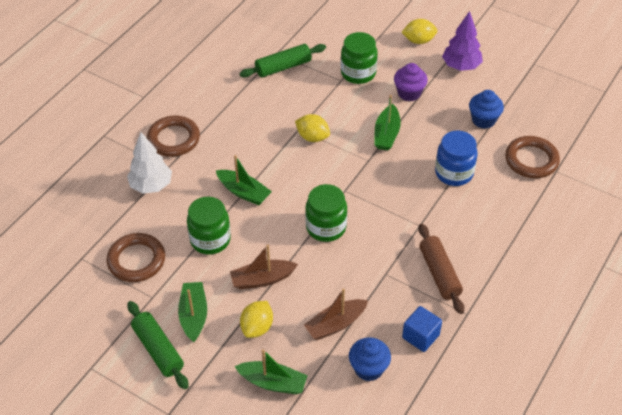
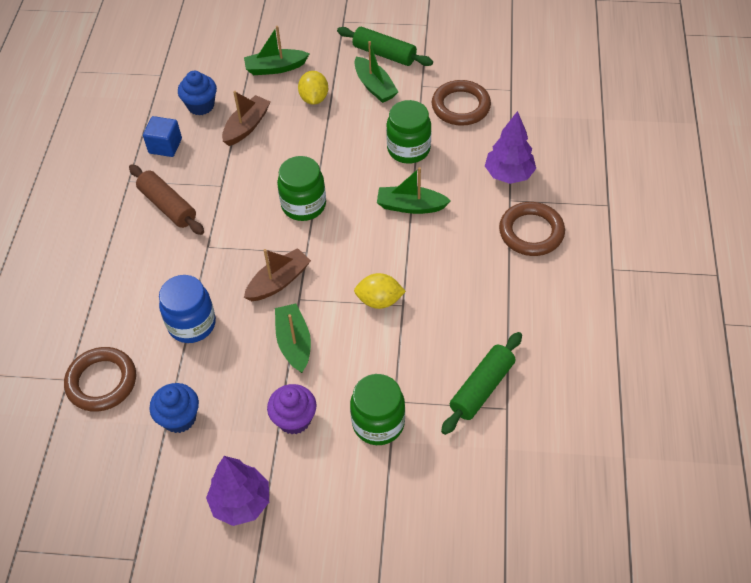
camera: 155 degrees right, 5 degrees up
(151, 186) = (508, 174): white tree -> purple tree
(262, 279) = (335, 135): brown boat -> brown boat (278, 282)
(418, 41) = (323, 526): yellow lemon -> none

